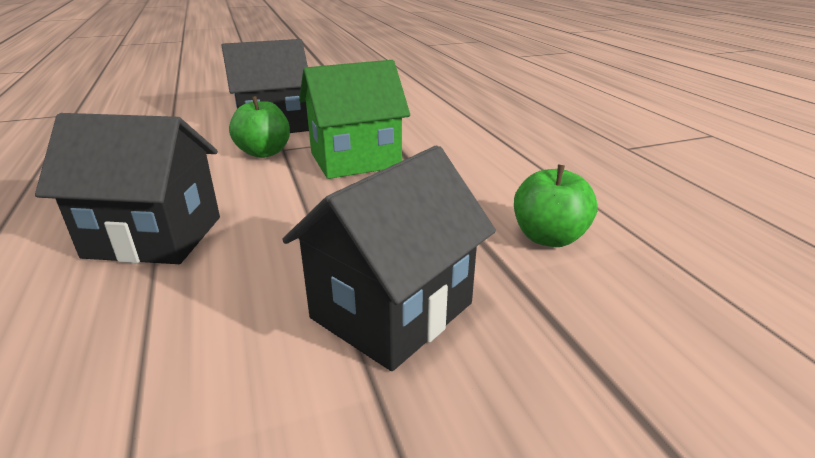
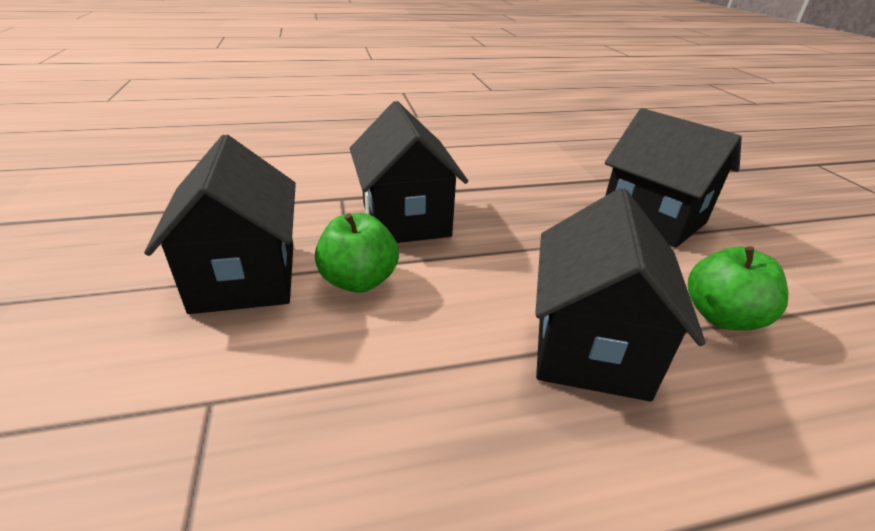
camera: 85 degrees left, 5 degrees up
(355, 160) = (405, 219): green house -> black house
(548, 238) = (553, 162): green apple -> green apple (721, 317)

